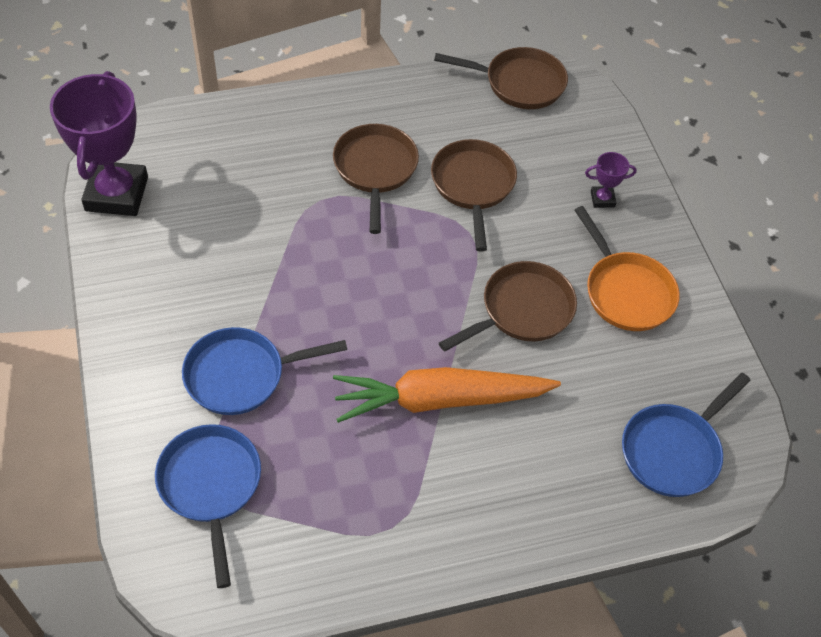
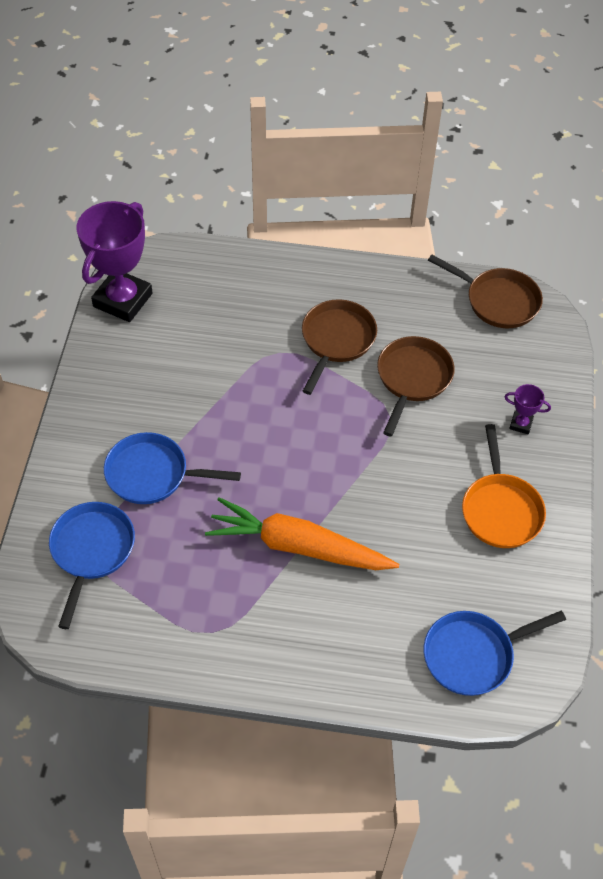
camera: 25 degrees right, 0 degrees up
(522, 310) = (402, 496): brown pan -> none

